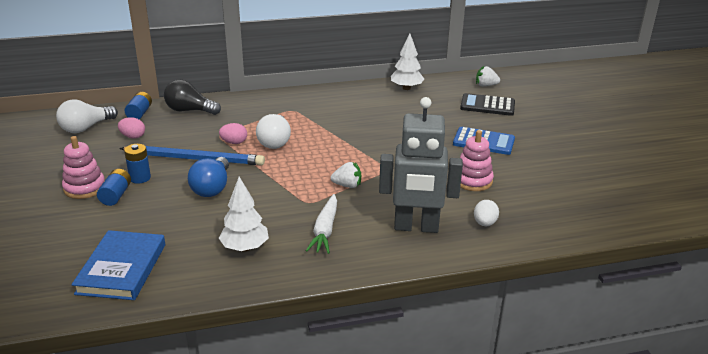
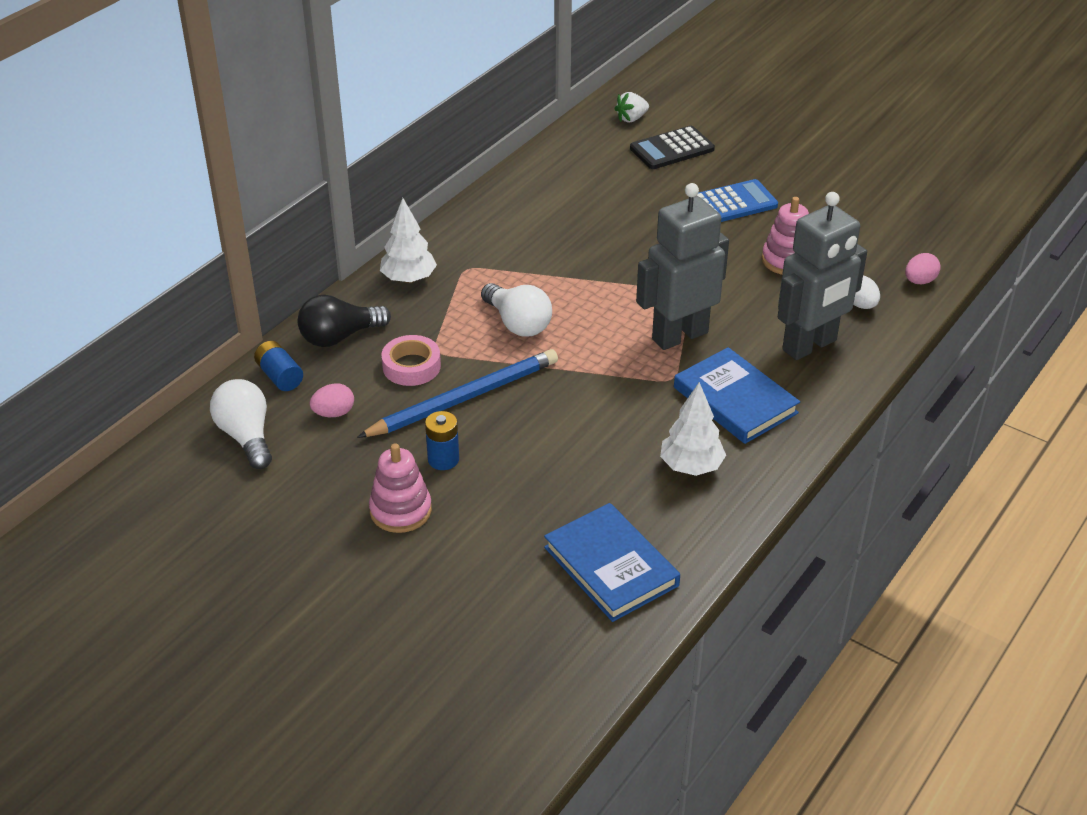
camera: 40 degrees left, 10 degrees up
(86, 128) = (246, 436): white light bulb -> white light bulb turned 150 degrees clockwise
(116, 195) = (455, 496): blue battery -> none
(197, 135) = (411, 366): none -> pink tape
(212, 188) = (546, 422): blue light bulb -> none
(234, 142) = (472, 351): pink egg -> pink egg (919, 281)
(325, 230) = (735, 400): white carrot -> blue book
(347, 185) = (679, 335): white strawberry -> grey robot
(406, 88) = (550, 166): white tree -> white tree (409, 279)

